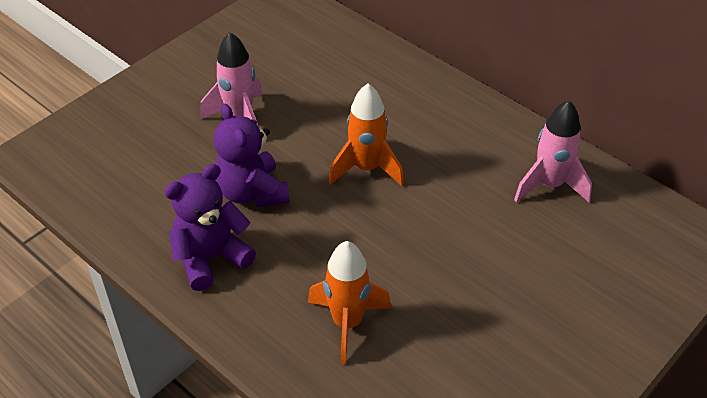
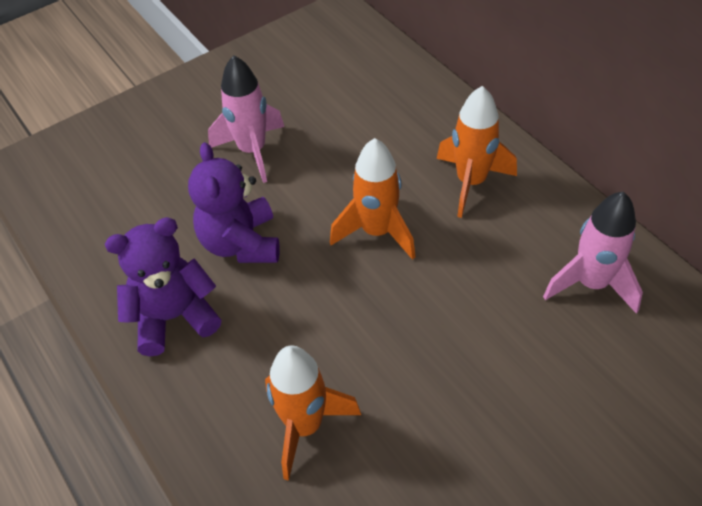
camera: 15 degrees right, 5 degrees up
(434, 120) = (471, 182): none -> orange rocket

